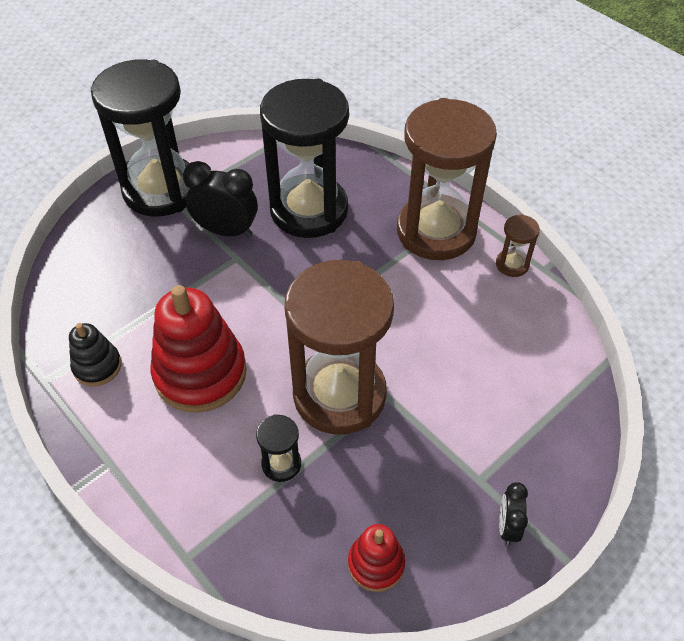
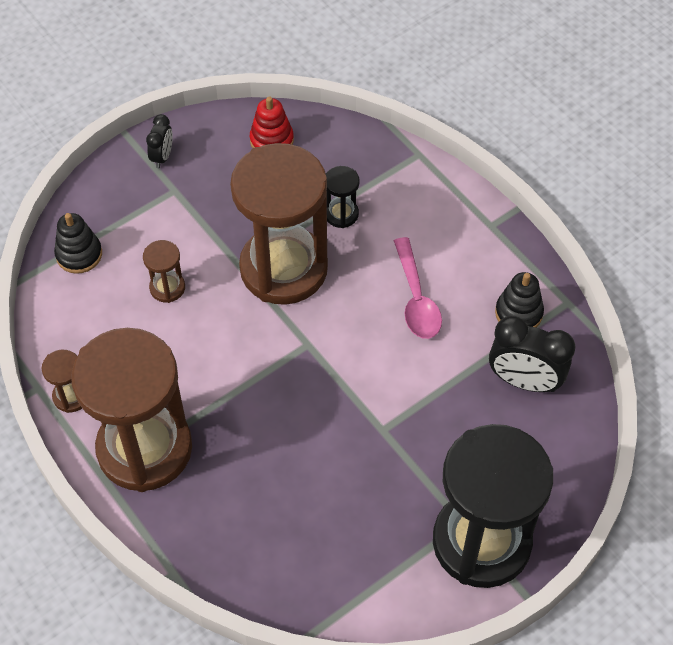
camera: 175 degrees left, 5 degrees up
(200, 373) = (416, 298): red stacking toy -> pink spoon
(226, 231) = (395, 469): black clock -> black clock (524, 381)
(309, 210) = (293, 493): black hourglass -> none
(455, 365) = (167, 288): none -> brown hourglass
(558, 393) = (79, 254): none -> black stacking toy

